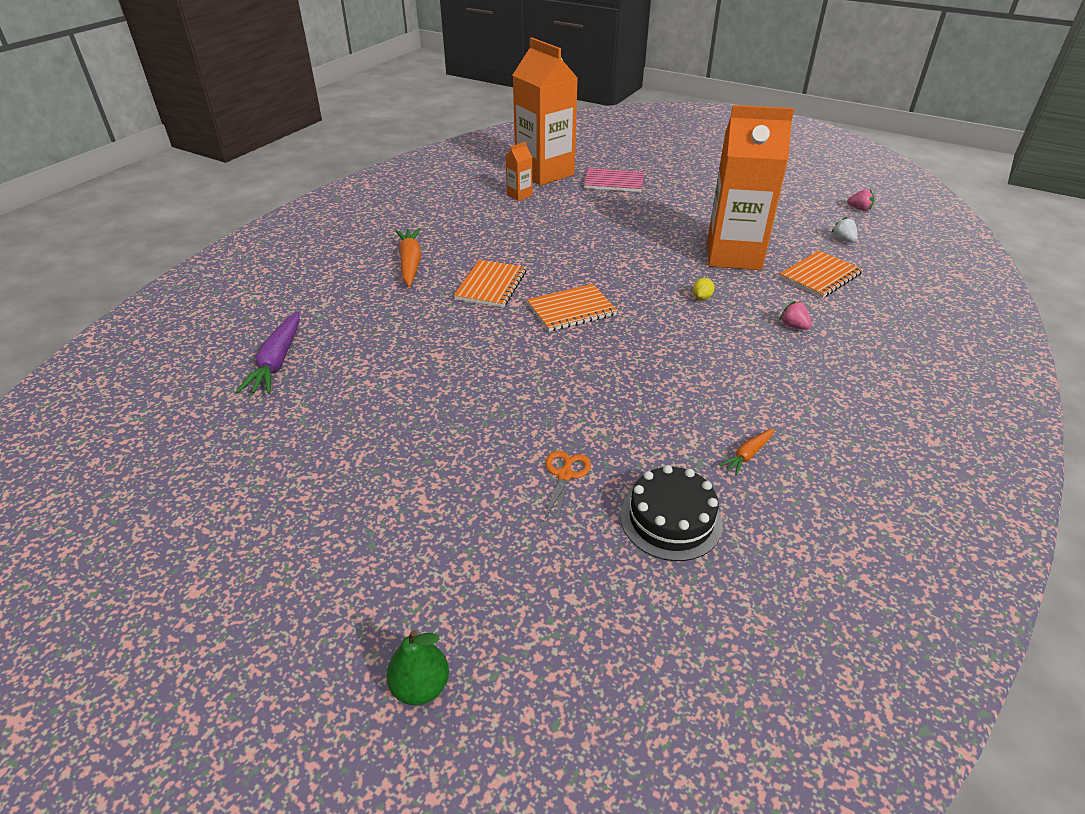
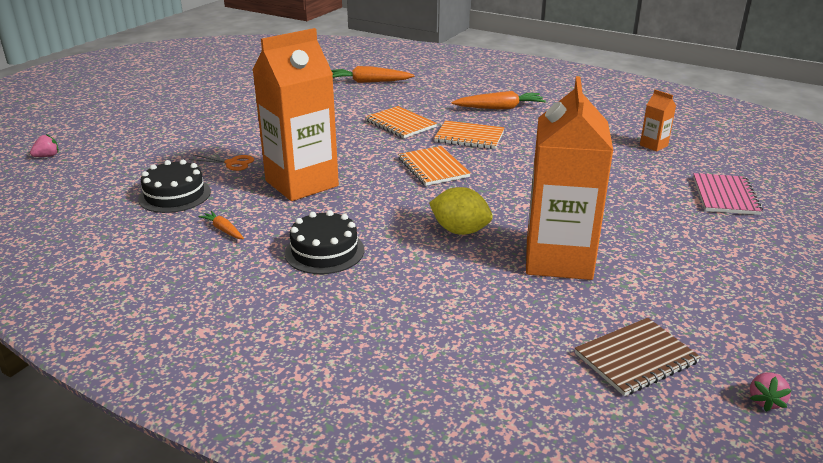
camera: 90 degrees right, 10 degrees down
(277, 361) = (369, 82): purple carrot -> orange carrot
(420, 686) = (108, 131): green pear -> none
(544, 173) = (721, 157): orange carton -> orange carton (301, 183)
(701, 297) = (460, 231): yellow lemon -> yellow lemon, size x2.07
(766, 374) = (324, 251): none -> black cake
(793, 326) = (406, 279): pink strawberry -> pink strawberry (47, 156)
(820, 276) = (521, 317): orange notebook -> orange notebook (400, 124)
(843, 240) = (636, 358): white strawberry -> brown notebook

